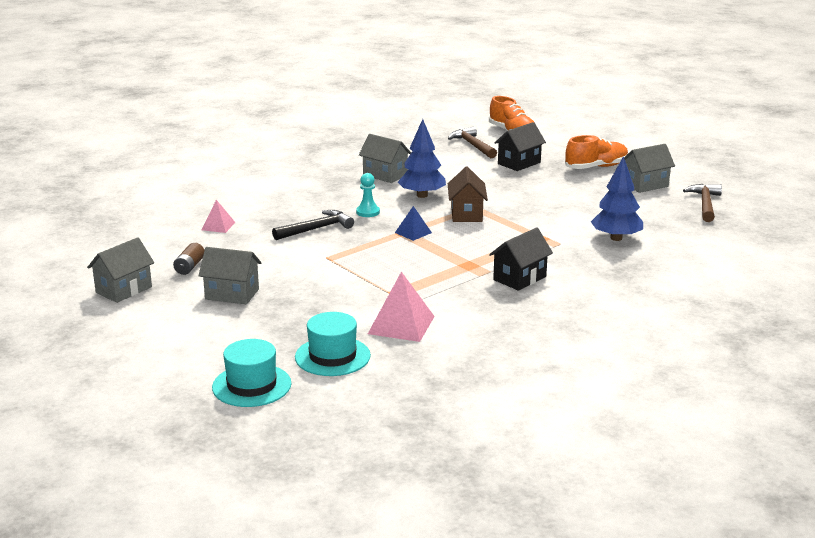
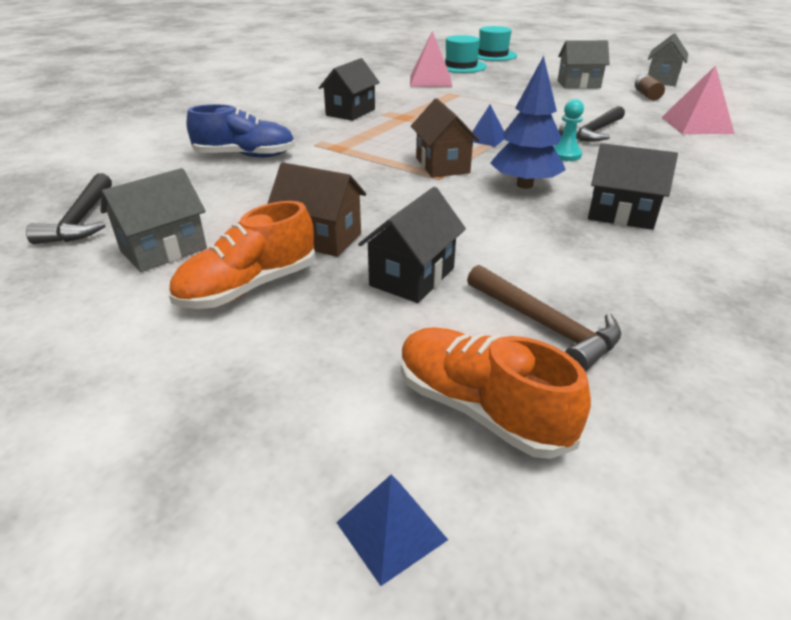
camera: 165 degrees right, 10 degrees up
(218, 226) = (696, 125): pink pyramid -> pink pyramid, size x1.74
(385, 175) = (621, 214): grey house -> black house
(548, 121) = (391, 531): none -> blue pyramid
(561, 181) = (320, 238): none -> brown house
(616, 238) = (245, 156): blue tree -> blue shoe
(705, 204) = (82, 220): brown hammer -> black hammer

